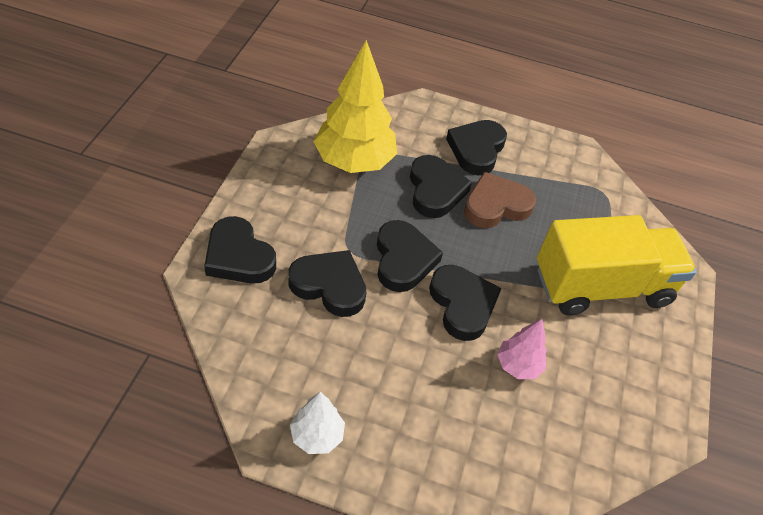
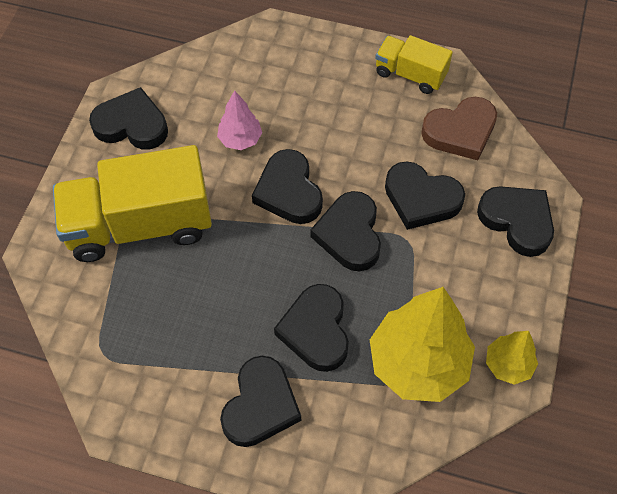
camera: 175 degrees left, 10 degrees up
(282, 154) = (508, 365): none -> yellow tree
(317, 435) = (410, 74): white tree -> yellow truck
(496, 205) = (243, 316): brown heart -> brown heart (460, 131)
(640, 393) = (132, 125): none -> black heart

